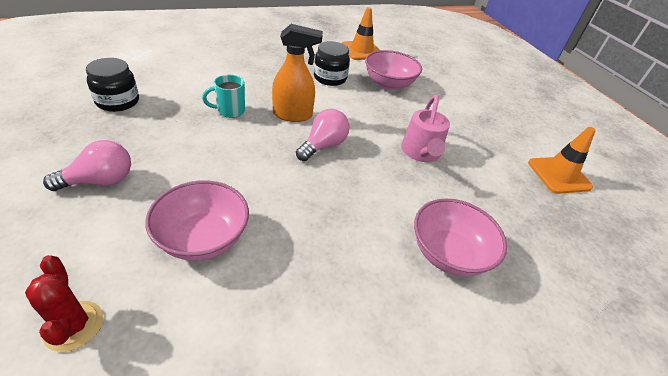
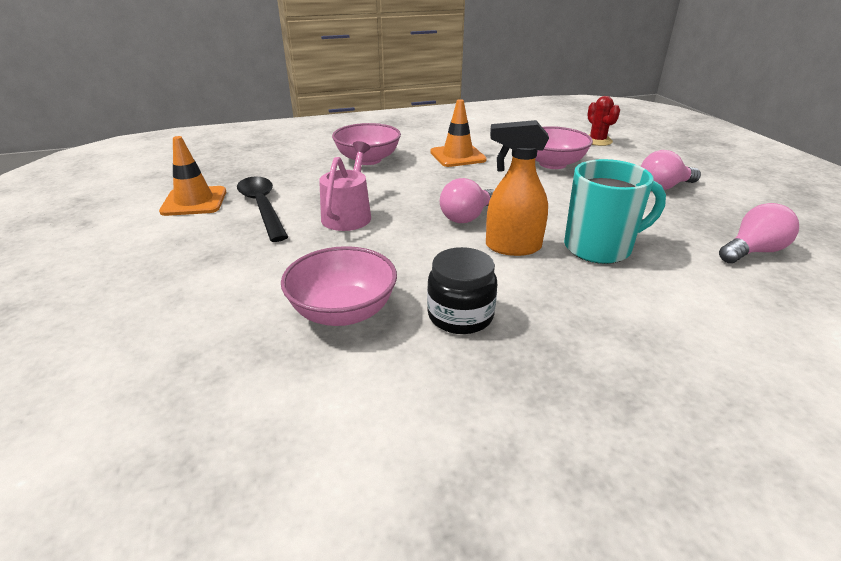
camera: 170 degrees left, 10 degrees down
(118, 101) = (752, 251): black jar -> pink light bulb
(230, 111) = (600, 248): turquoise mug -> turquoise mug, size x1.77
(361, 50) = (371, 418): orange traffic cone -> orange traffic cone (457, 156)
(496, 165) = (262, 207): none -> black spoon

